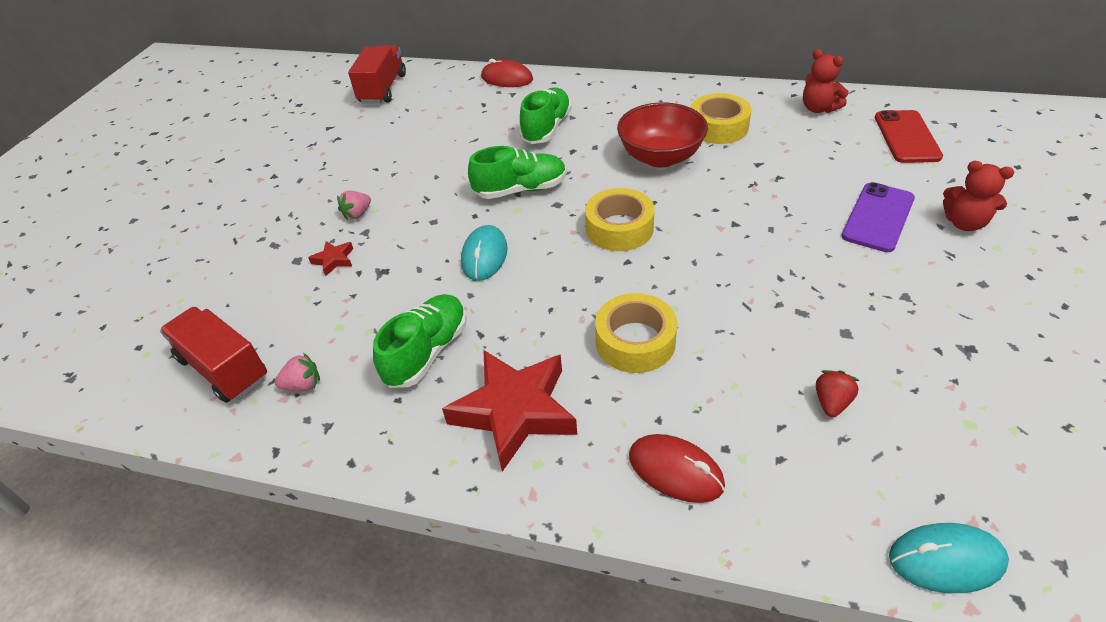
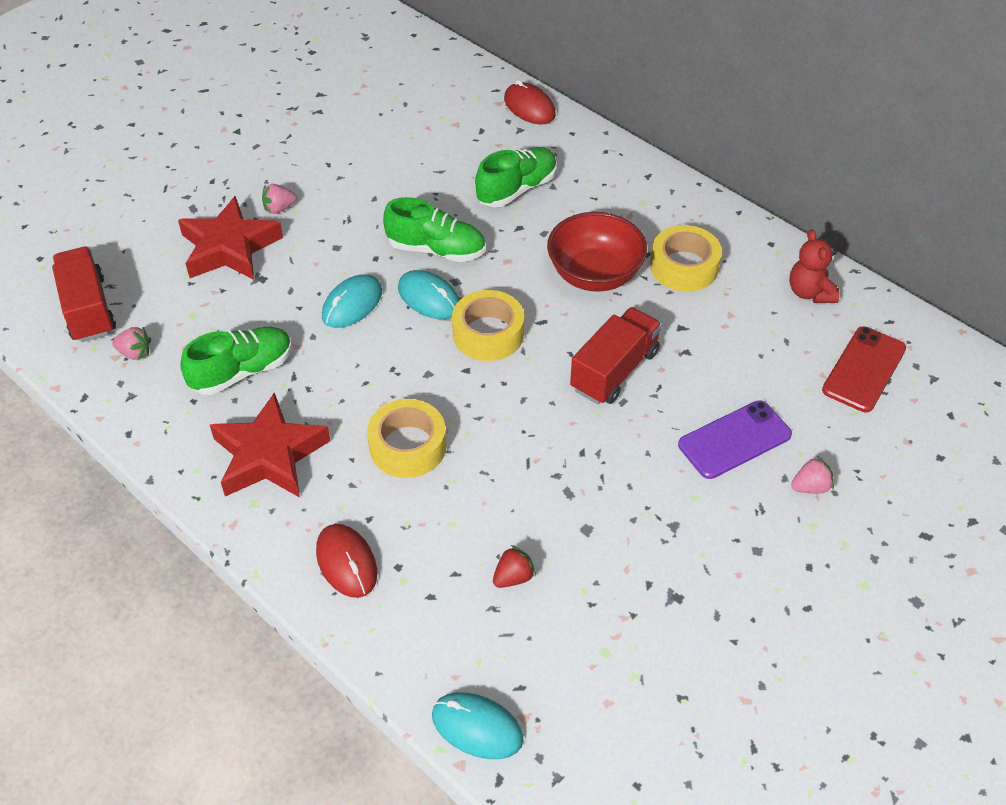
camera: 25 degrees right, 5 degrees up
(334, 260) = (229, 248): red star -> red star, size x2.36
(383, 89) = (401, 67): red truck -> red truck (614, 370)
(546, 224) = (429, 298): none -> turquoise mouse
(964, 223) = (810, 487): red teddy bear -> pink strawberry

